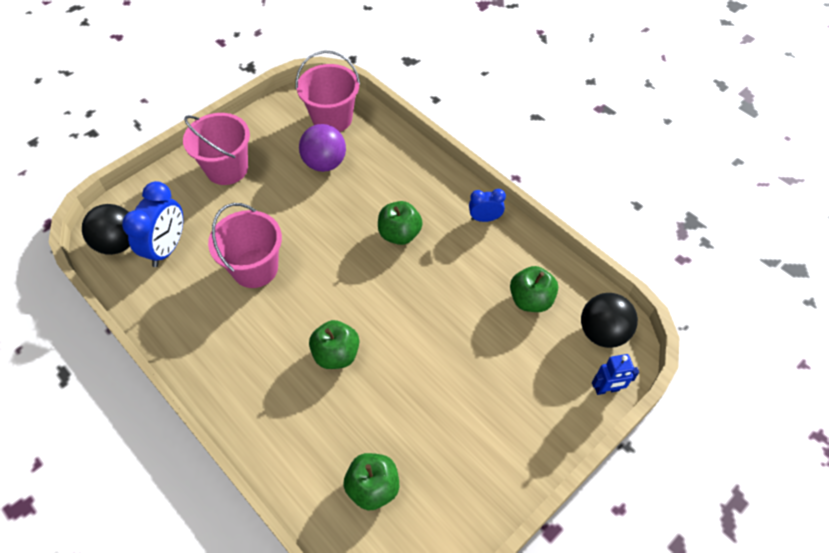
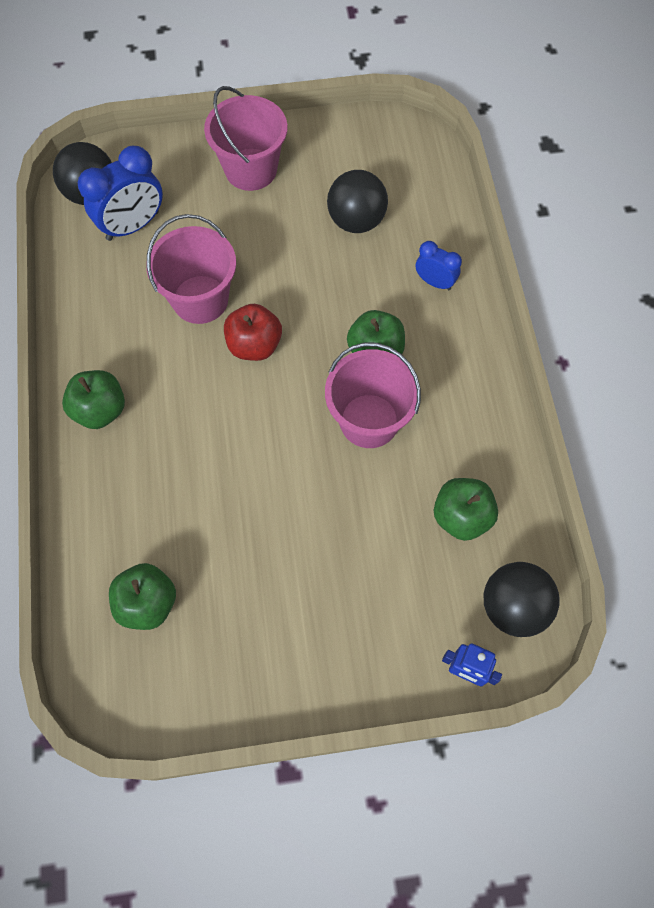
camera: 35 degrees right, 10 degrees up
(316, 276) = (254, 345): none -> red apple
(325, 163) = (356, 221): purple ball -> black ball
(332, 118) = (403, 171): pink bucket -> pink bucket (369, 421)
(336, 354) = (212, 443): green apple -> green apple (100, 410)
(485, 218) = (484, 390): blue clock -> blue clock (435, 282)

